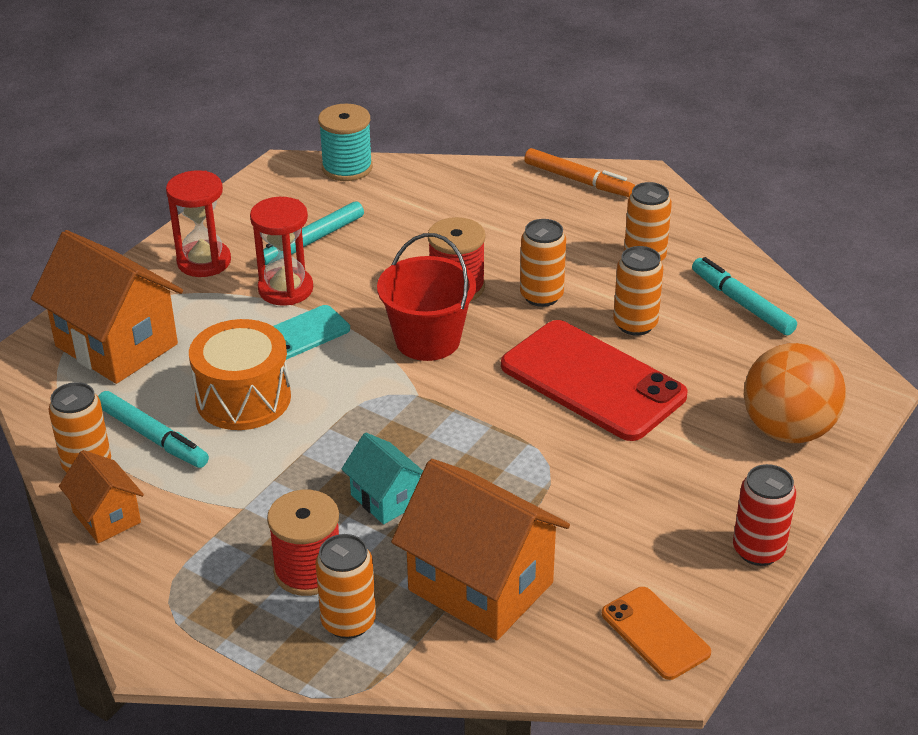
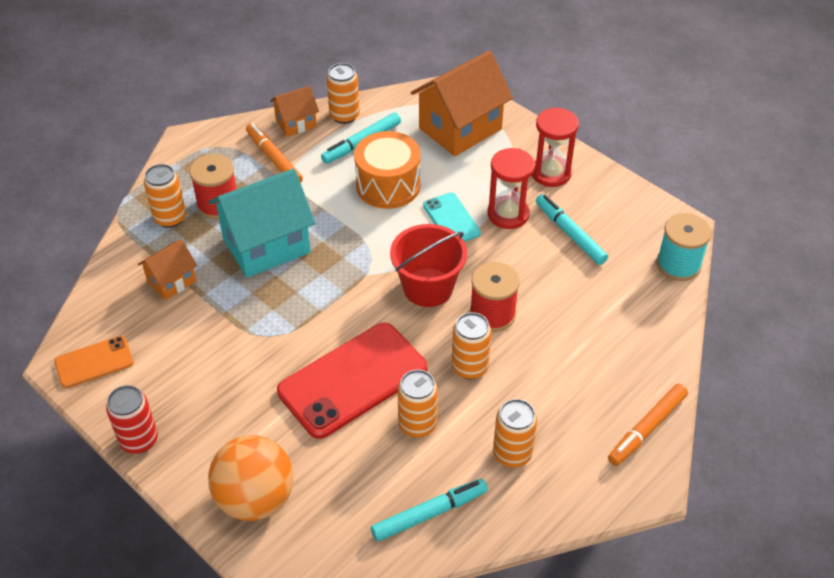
camera: 100 degrees right, 10 degrees up
(195, 527) = (274, 159): none -> orange marker
(385, 499) = (266, 245): turquoise house -> turquoise house, size x1.91
(480, 586) = (171, 281): orange house -> orange house, size x0.52

